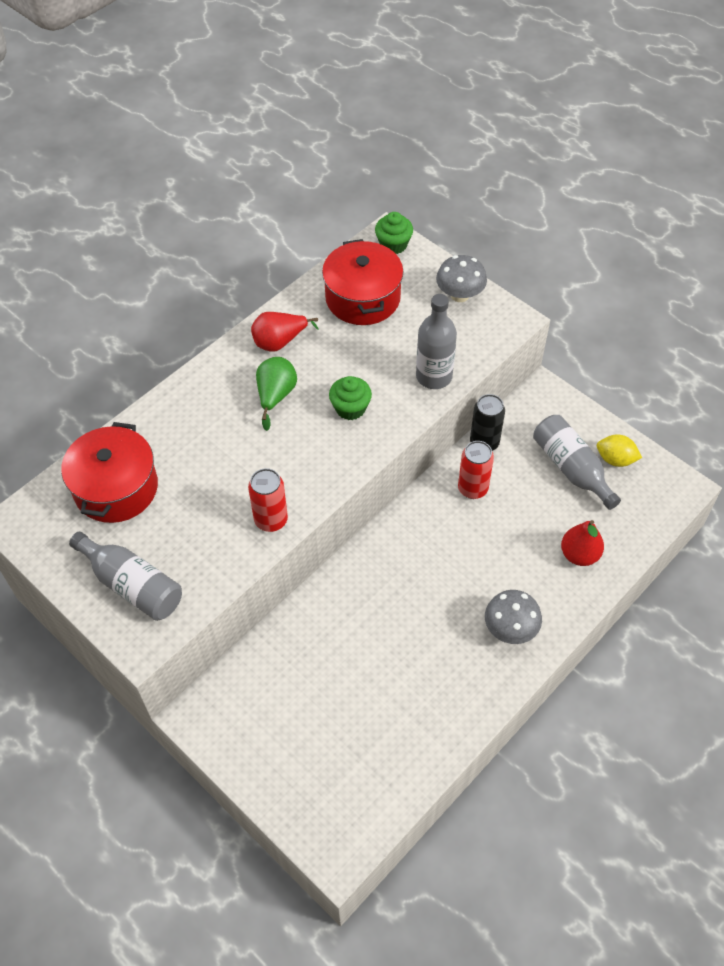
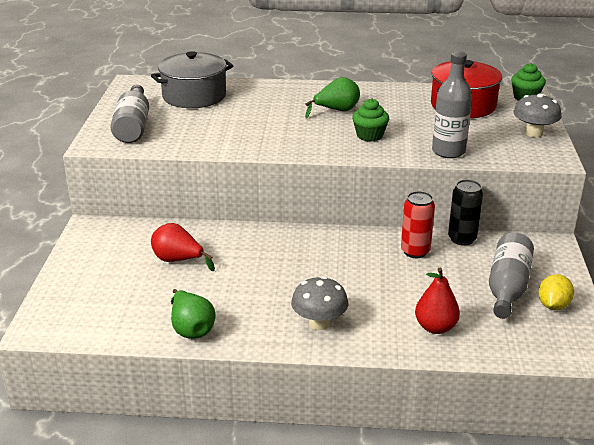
camera: 50 degrees right, 25 degrees down
(116, 488) = (194, 96): red pot -> grey pot
(271, 520) = (241, 146): red can -> none
(280, 342) = (379, 96): red pear -> red pear (178, 260)
(441, 729) = (191, 329): none -> green pear
(615, 459) = (553, 305): yellow lemon -> yellow lemon turned 45 degrees clockwise

